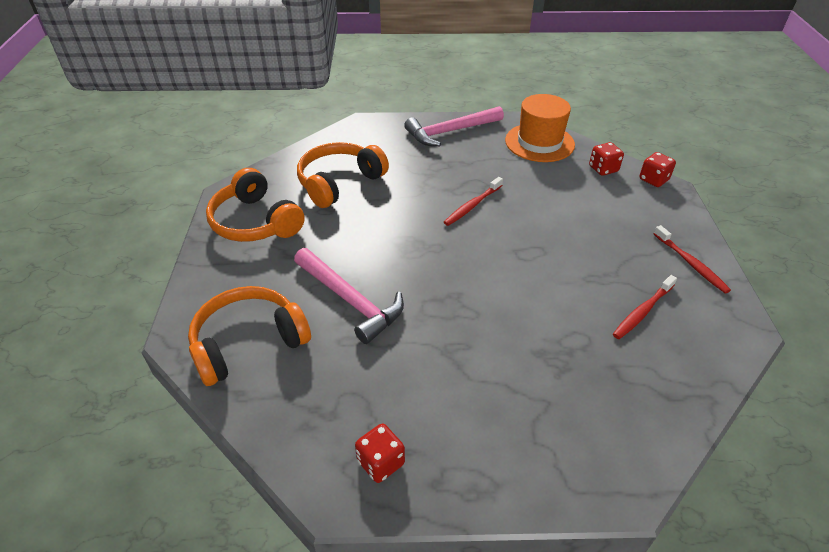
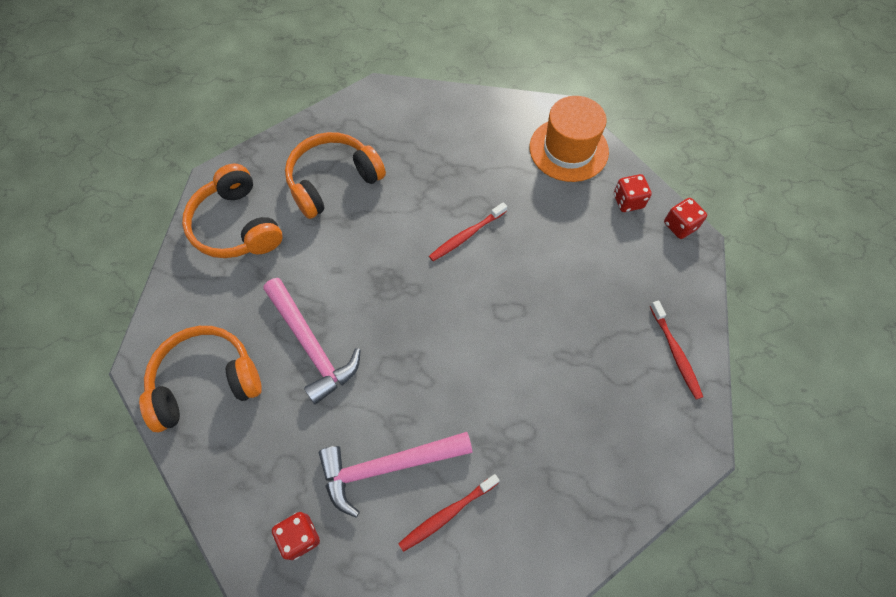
camera: 10 degrees right, 20 degrees up
(450, 131) = (471, 118): pink hammer -> pink hammer (387, 466)
(642, 311) = (600, 407): red toothbrush -> red toothbrush (447, 514)

